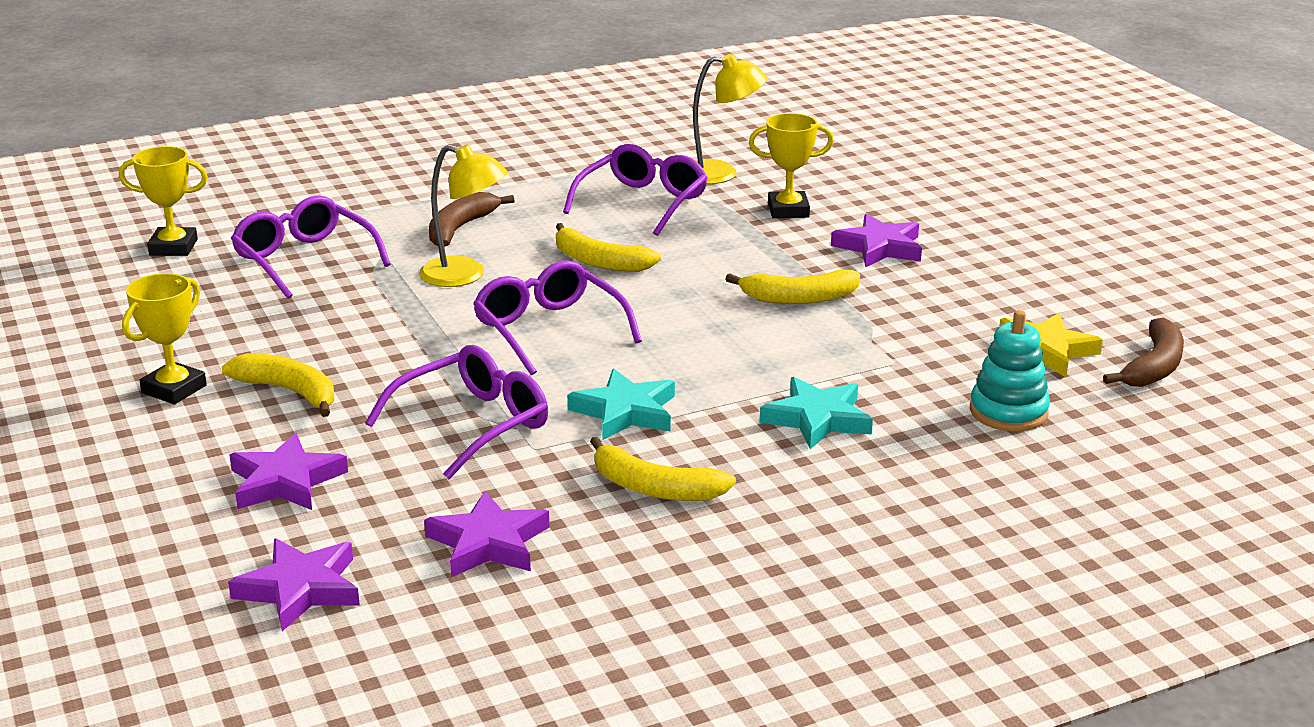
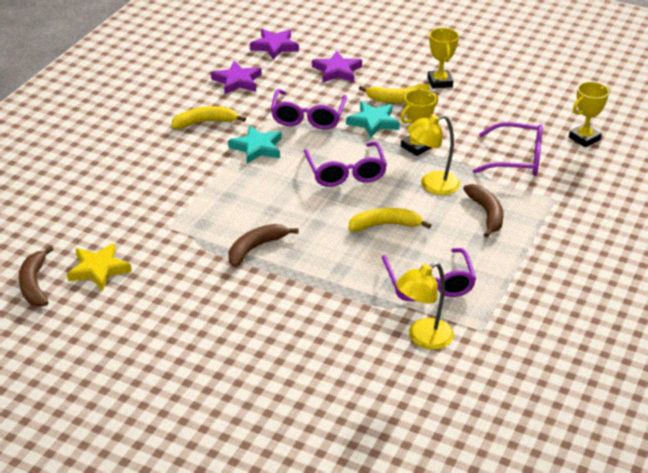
camera: 140 degrees right, 10 degrees up
(549, 330) = (345, 172): purple glasses -> purple glasses turned 60 degrees clockwise
(788, 210) = (340, 321): yellow trophy -> yellow trophy (416, 147)
(799, 298) = (255, 248): yellow banana -> brown banana
(817, 419) = (174, 179): turquoise star -> turquoise star (373, 122)
(879, 247) = (253, 312): purple star -> none
(1008, 412) = (91, 221): turquoise stacking toy -> none

